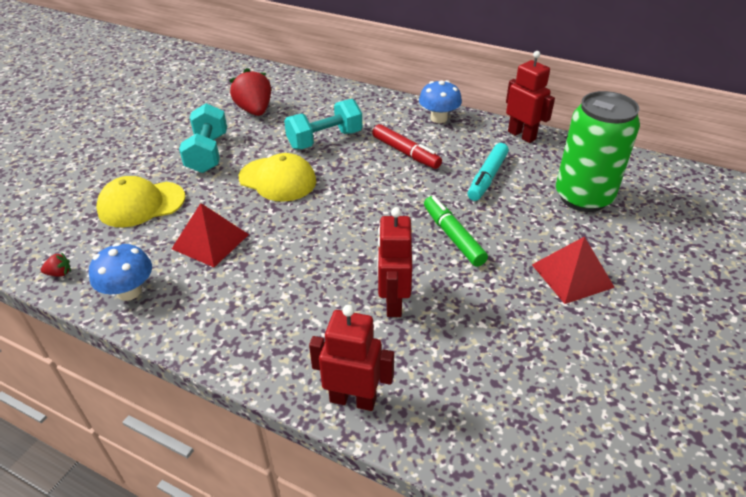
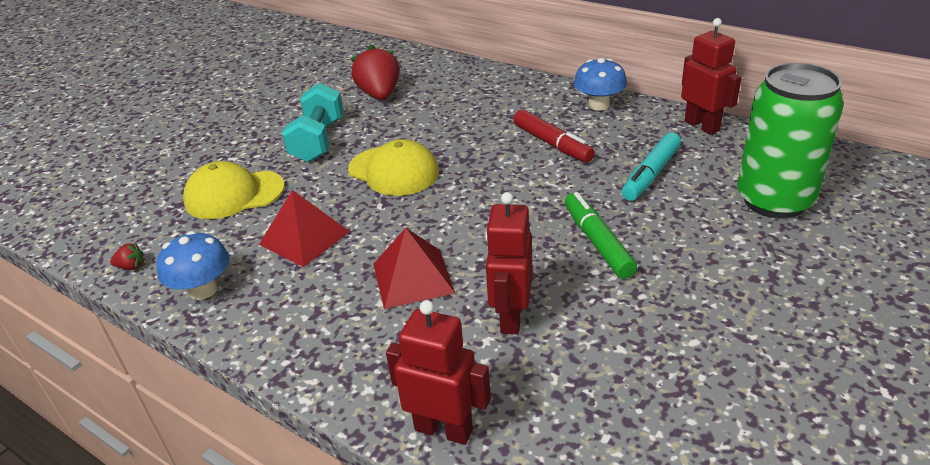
camera: 10 degrees right, 5 degrees down
(325, 140) = (456, 128): turquoise dumbbell -> none
(572, 275) = (748, 295): red pyramid -> red pyramid (413, 278)

